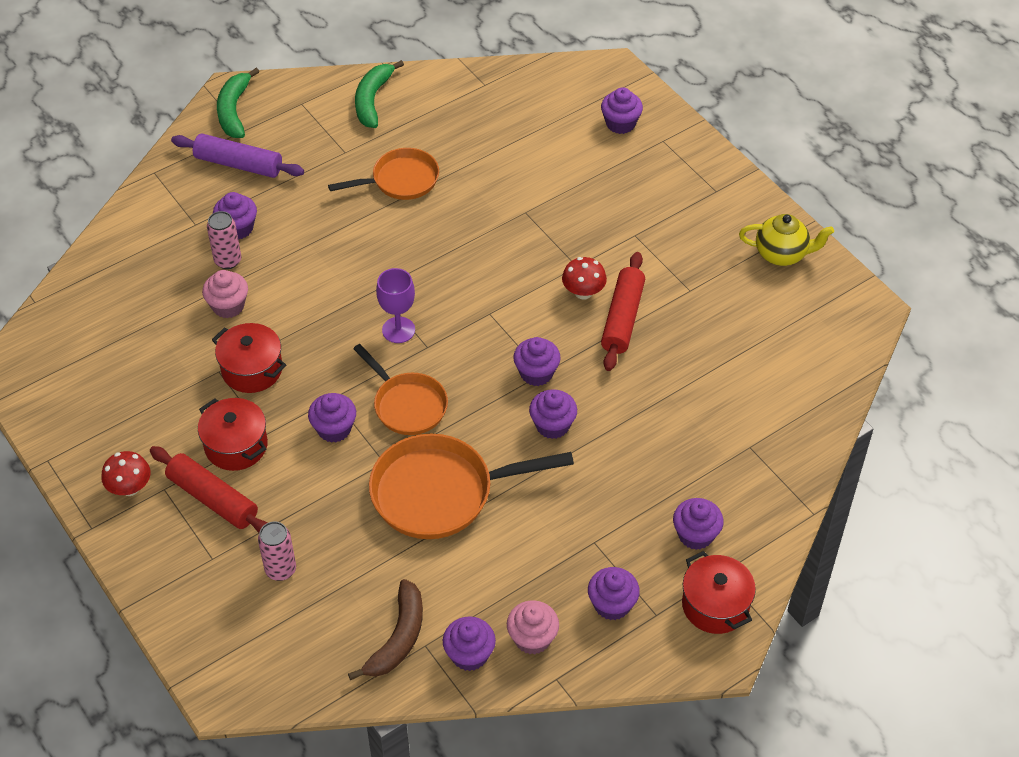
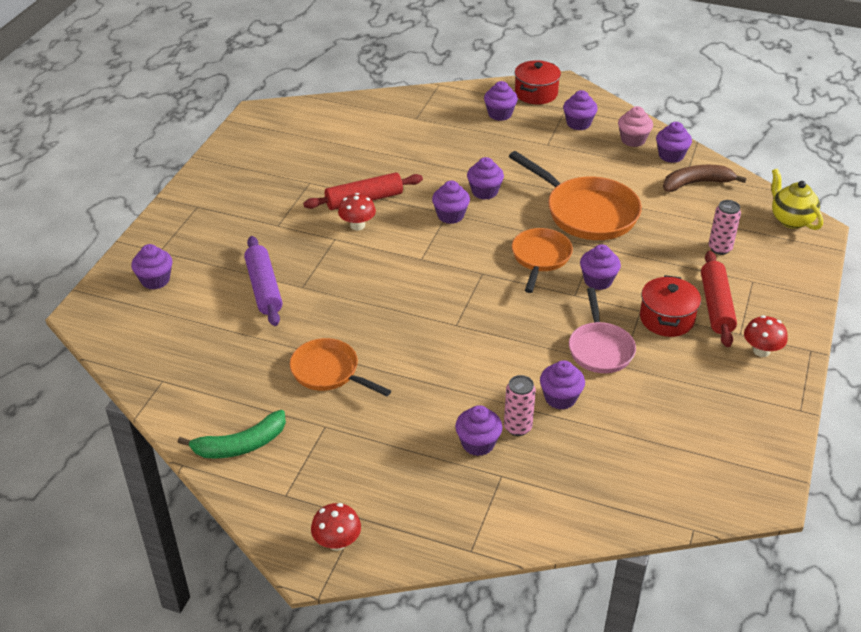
camera: 125 degrees left, 10 degrees down
(228, 306) = (560, 398): pink cupcake -> purple cupcake
(234, 111) = (337, 542): green banana -> red mushroom
(238, 164) = (404, 491): purple rolling pin -> purple rolling pin (264, 288)
(252, 370) = (600, 348): red pot -> pink pan
(398, 330) = (483, 294): purple goblet -> none
(782, 254) = (238, 158): yellow teapot -> yellow teapot (790, 220)

